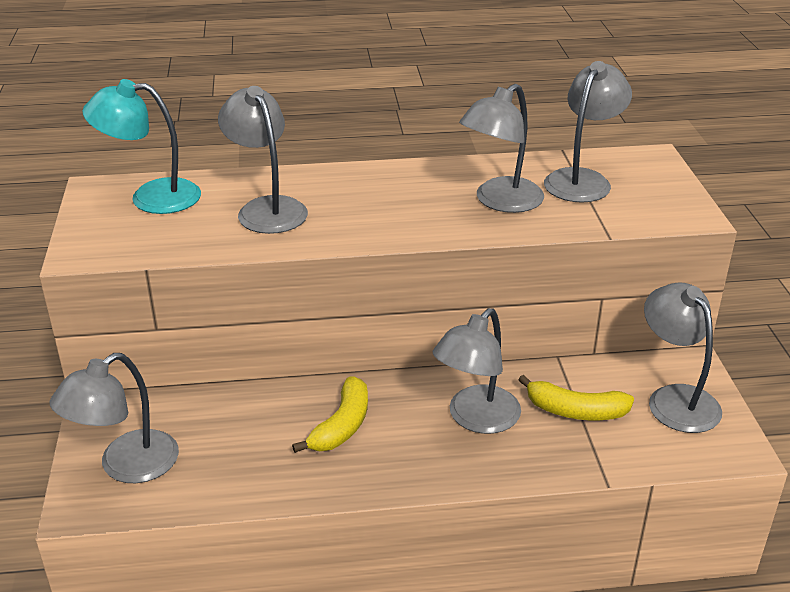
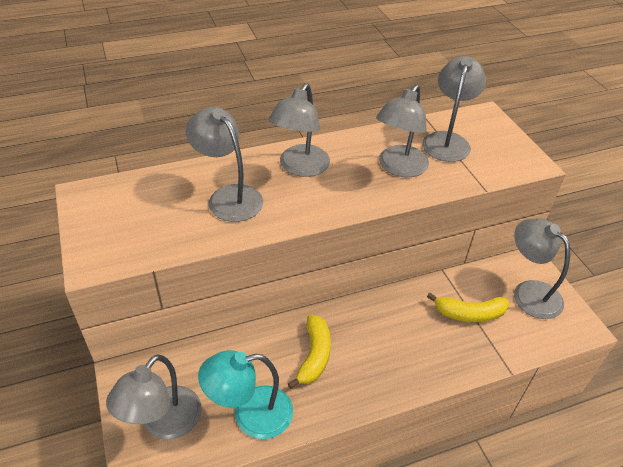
camera: 15 degrees left, 10 degrees up
(151, 197) = (132, 197): turquoise lamp -> turquoise lamp (250, 414)
(476, 419) = (405, 332): grey lamp -> grey lamp (300, 168)

